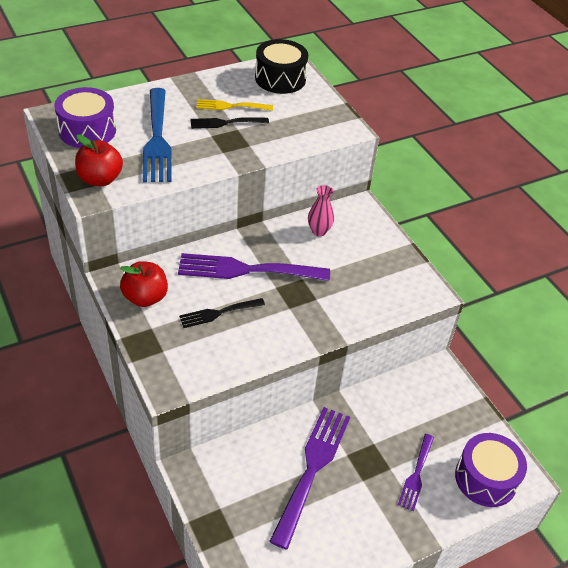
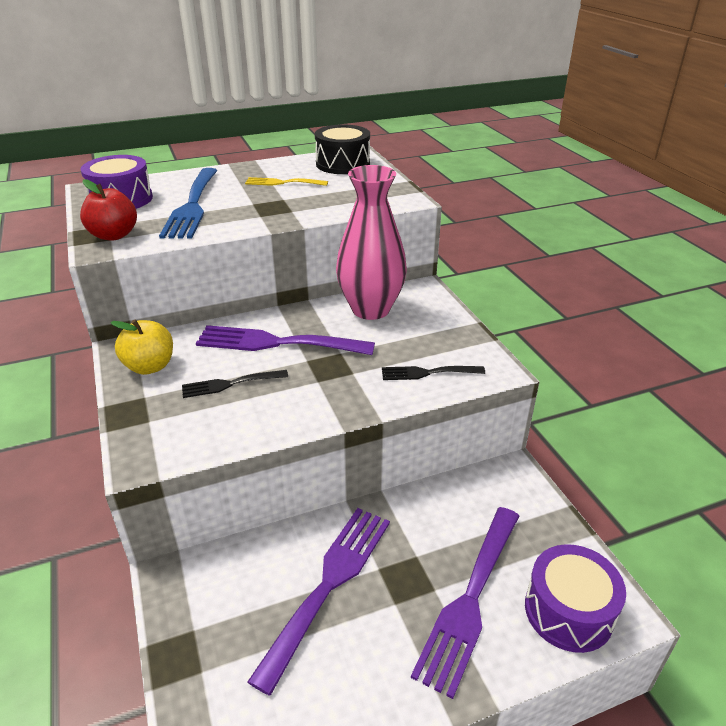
camera: 10 degrees right, 10 degrees down
(145, 297) = (150, 366): red apple -> yellow apple
(225, 123) = (272, 194): black fork -> black fork (427, 373)
(319, 231) = (370, 309): pink vase -> pink vase, size x2.27
(416, 475) = (470, 600): purple fork -> purple fork, size x1.83

